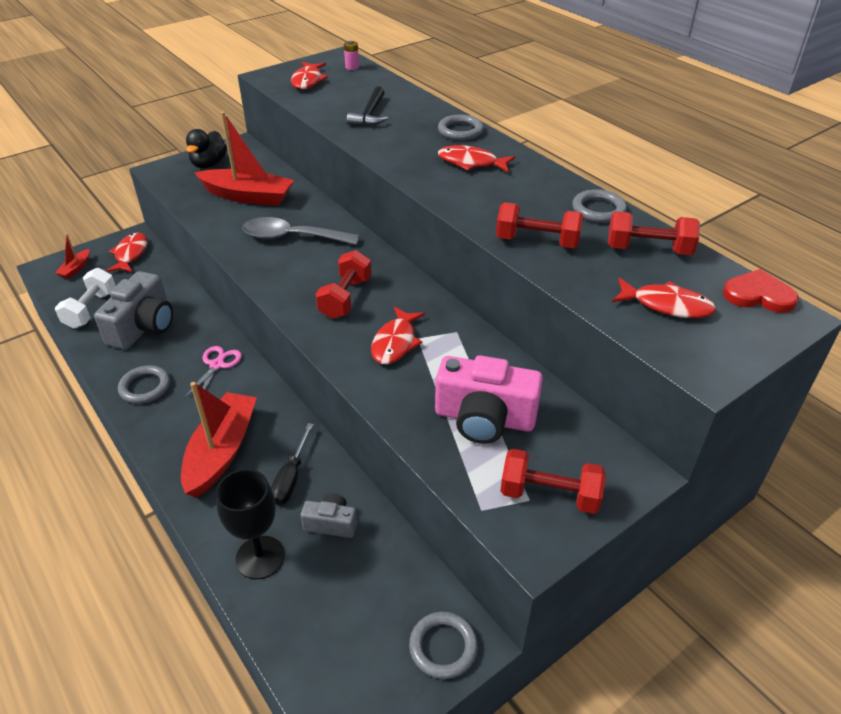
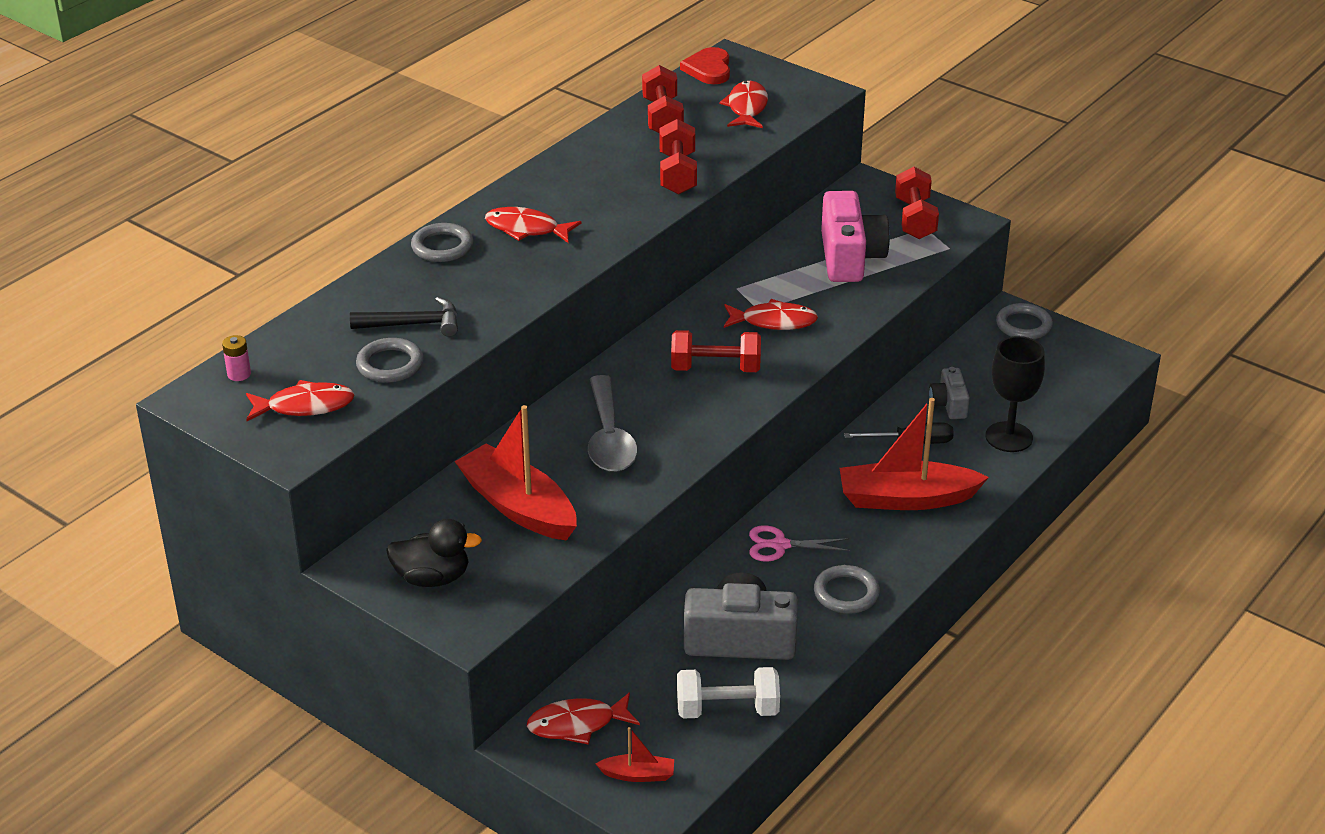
camera: 105 degrees left, 5 degrees down
(248, 196) = (518, 506): red boat -> red boat turned 45 degrees counterclockwise
(471, 163) = (526, 229): red fish -> red fish turned 105 degrees clockwise
(598, 210) = (600, 145): grey ring -> grey ring (390, 364)

